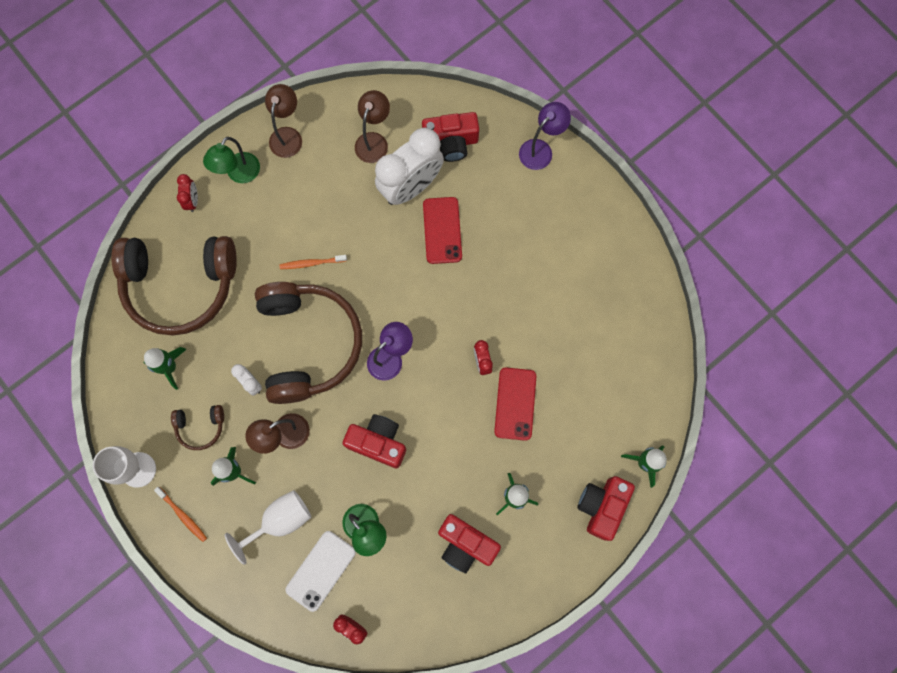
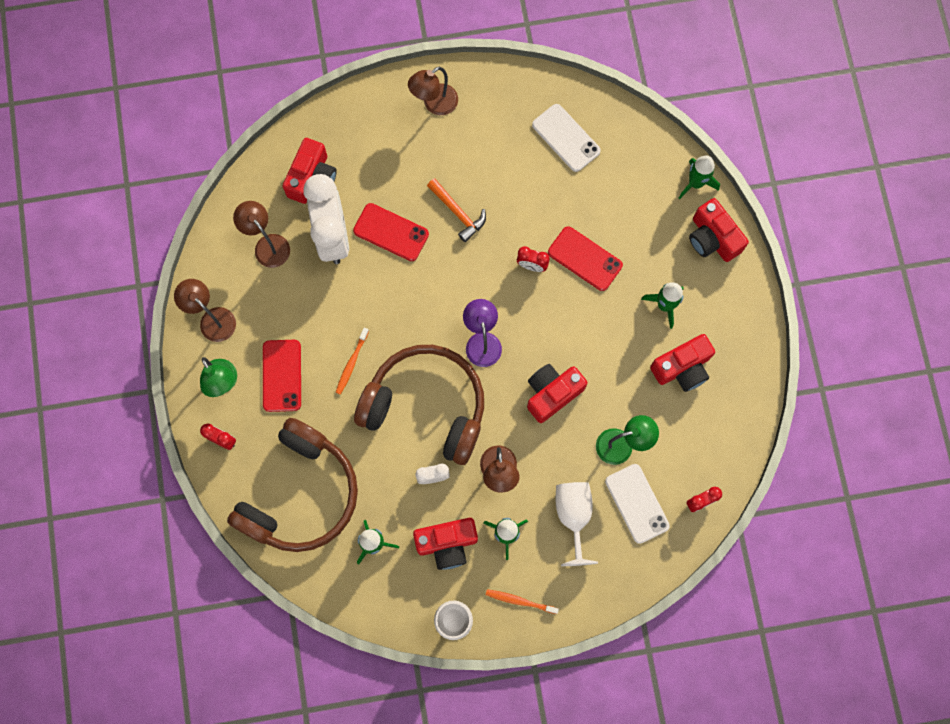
camera: 60 degrees left, 0 degrees up
(183, 515) = (520, 601): orange toothbrush -> orange toothbrush turned 150 degrees counterclockwise
(200, 427) = (447, 543): brown headphones -> red camera
(270, 215) = (282, 375): none -> red phone
(492, 274) = (458, 213): none -> orange hammer
(540, 149) = (367, 106): purple lamp -> none
(576, 201) = (434, 104): none -> brown lamp
(615, 326) = (566, 138): none -> white phone

